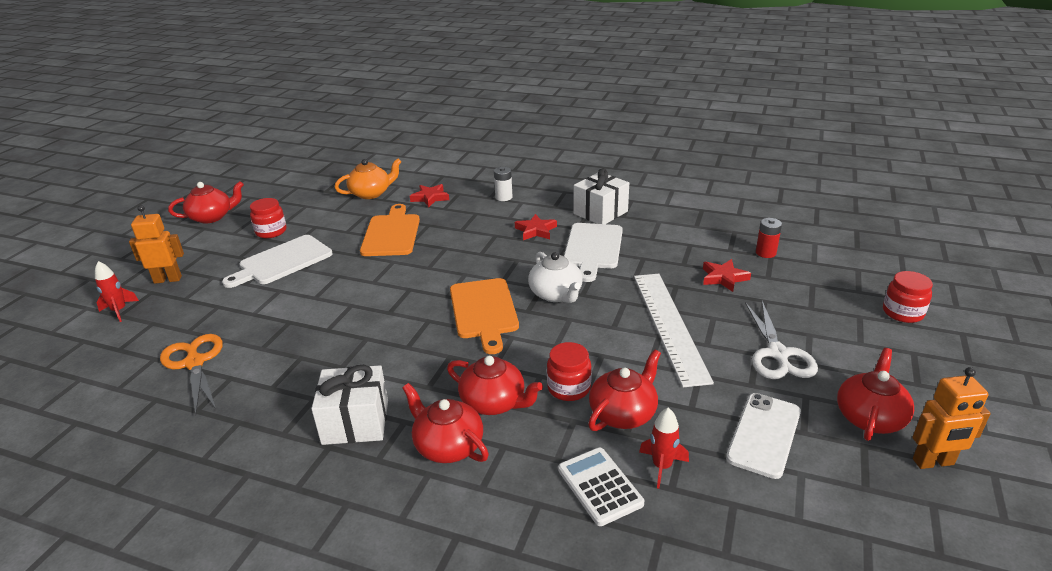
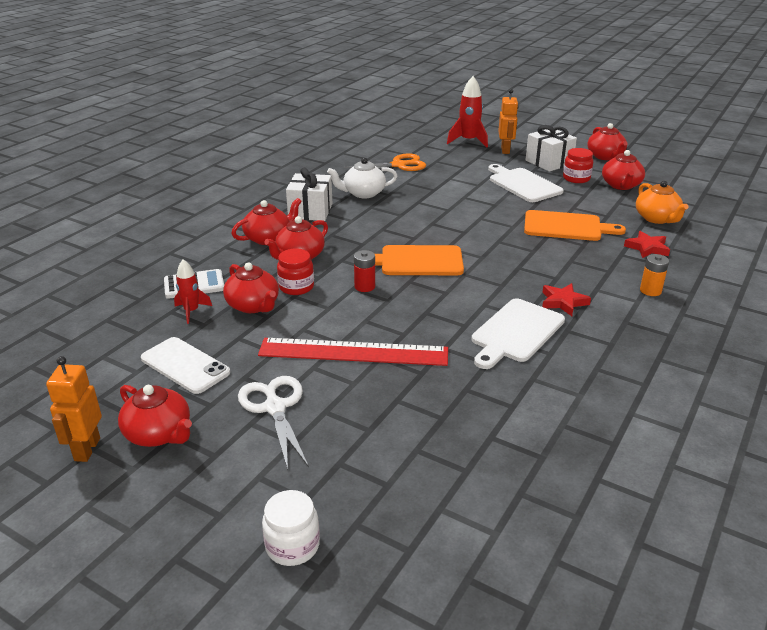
camera: 100 degrees right, 0 degrees up
(119, 311) = (468, 141): red rocket -> red rocket, size x1.64
(294, 209) = (621, 185): none -> red teapot
(503, 197) = (650, 291): white battery -> orange battery
(556, 294) = (431, 298): white teapot -> white teapot (363, 193)
(593, 248) = (516, 332): white cutting board -> white cutting board turned 75 degrees counterclockwise
(600, 212) = (607, 352): white gift -> white gift (549, 162)
(669, 325) = (353, 352): white ruler -> red ruler
(723, 278) = (426, 412): red star -> none
(765, 253) = (476, 468): red battery -> red battery (364, 286)
(778, 354) = (275, 407): white scissors -> white scissors turned 60 degrees clockwise
(902, 313) = (292, 546): red jar -> white jar

